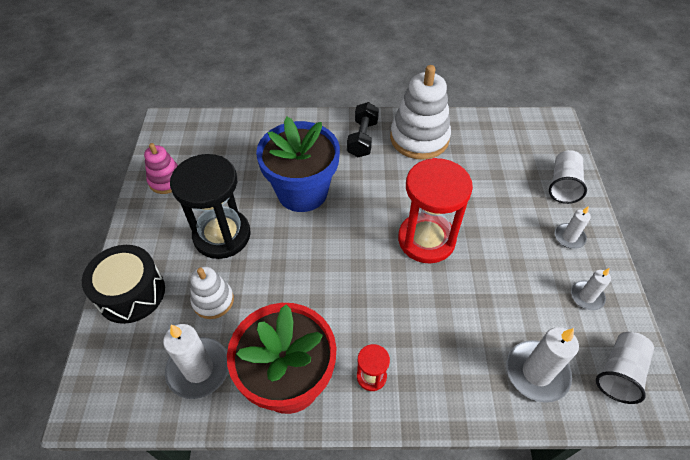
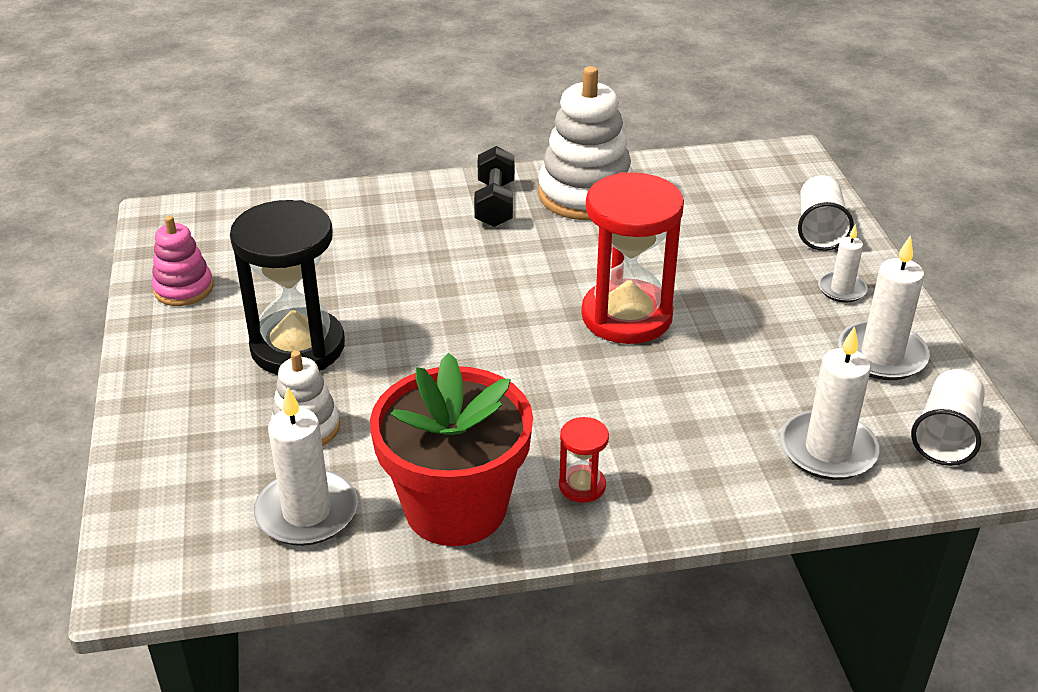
camera: 10 degrees left, 15 degrees down
(131, 293) = (167, 435): black drum -> none
(302, 192) = (415, 279): blue flower pot -> none
(586, 296) = (882, 355): white candle -> white candle, size x1.72

